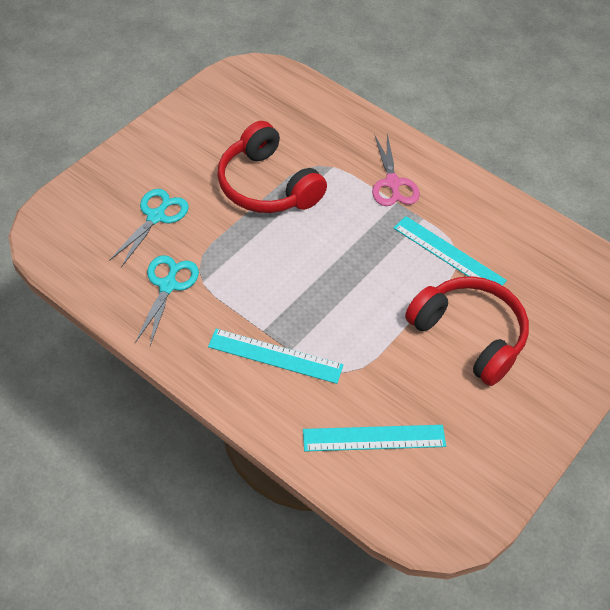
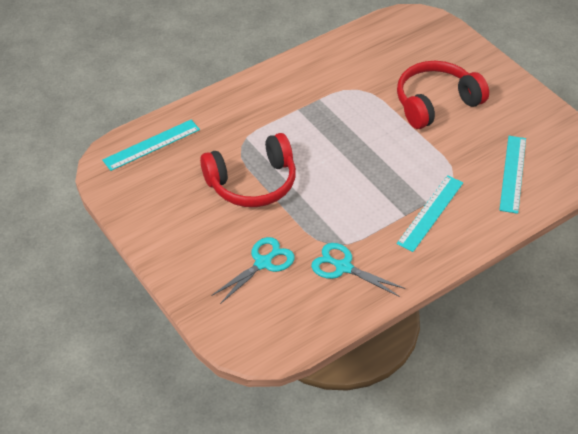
camera: 70 degrees left, 5 degrees down
(156, 217) = (263, 263): turquoise scissors -> turquoise scissors turned 90 degrees clockwise
(392, 183) = (277, 107): pink scissors -> none
(449, 254) = (358, 94): turquoise ruler -> turquoise ruler (151, 144)

